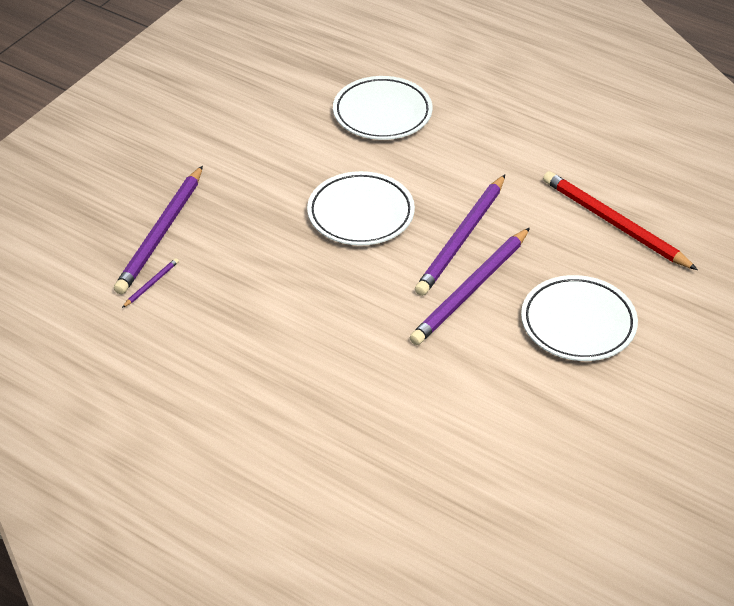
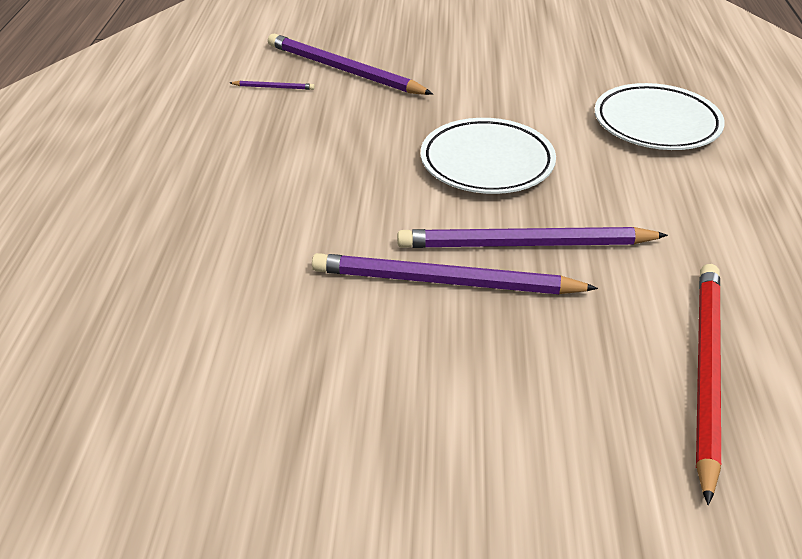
camera: 60 degrees right, 5 degrees down
(161, 233) = (343, 70): purple pencil -> purple pencil turned 45 degrees clockwise
(578, 323) = (471, 404): white plate -> none

